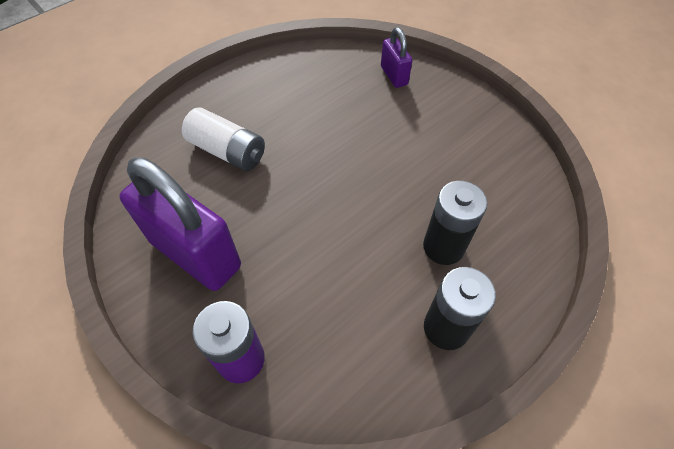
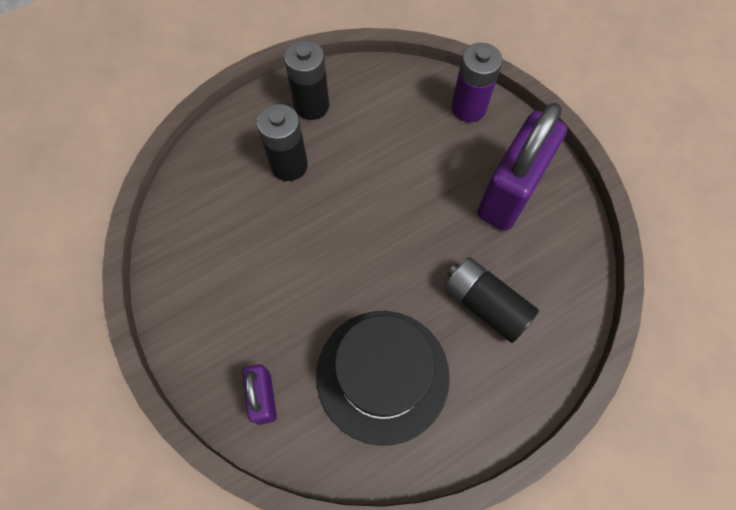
camera: 170 degrees left, 10 degrees up
(195, 254) = (510, 192): purple padlock -> purple padlock turned 75 degrees clockwise
(227, 151) = (485, 304): white battery -> black battery
(309, 97) = (382, 375): none -> black hat

